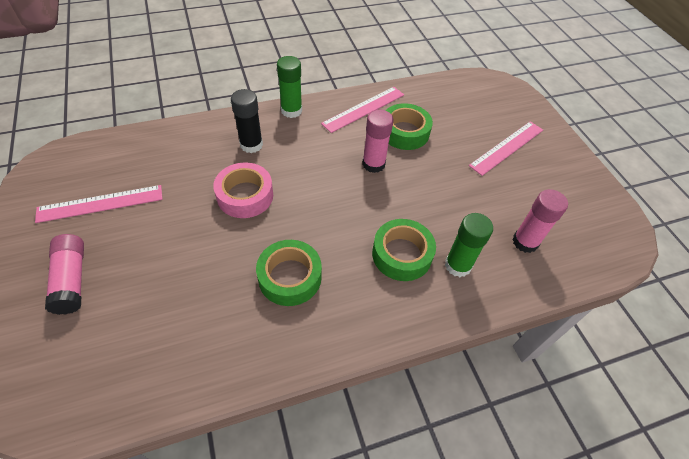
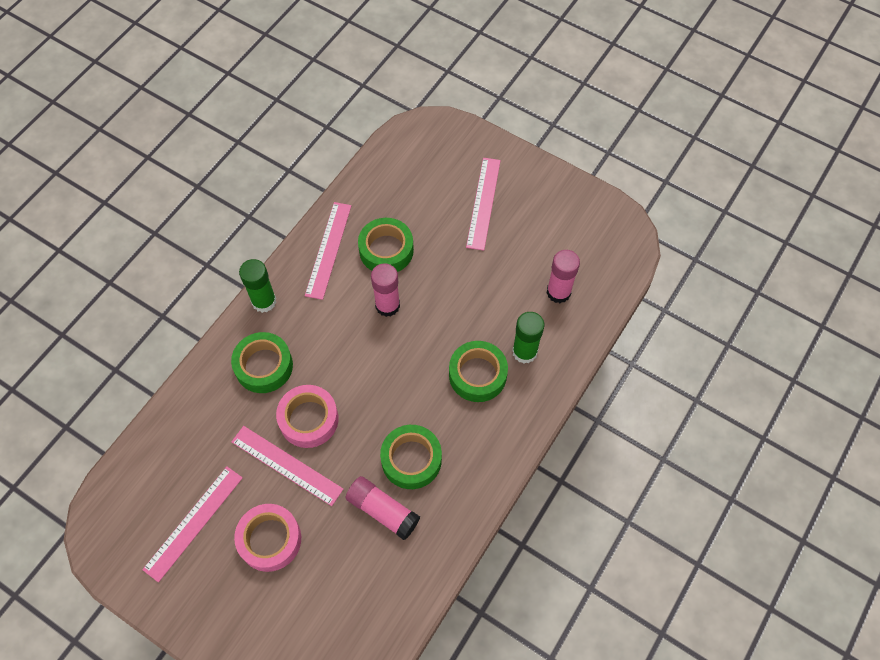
camera: 35 degrees left, 10 degrees up
(72, 279) = (247, 596): pink glue stick -> pink glue stick (382, 510)
(132, 253) = (270, 539): none -> pink tape
(198, 213) = (286, 465): none -> pink ruler
(251, 145) = (264, 366): black glue stick -> green tape

